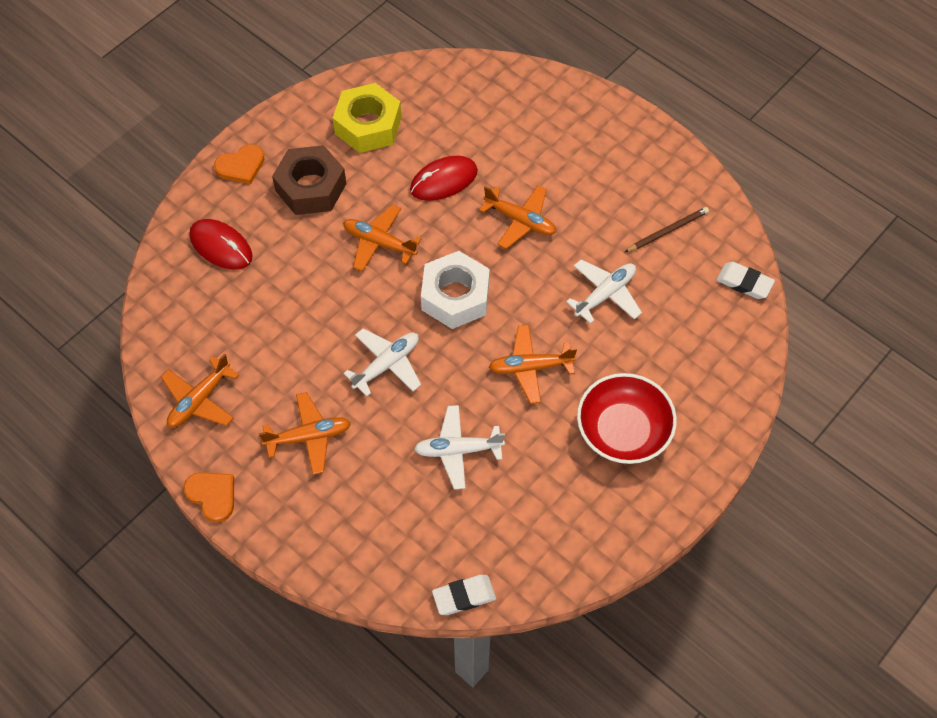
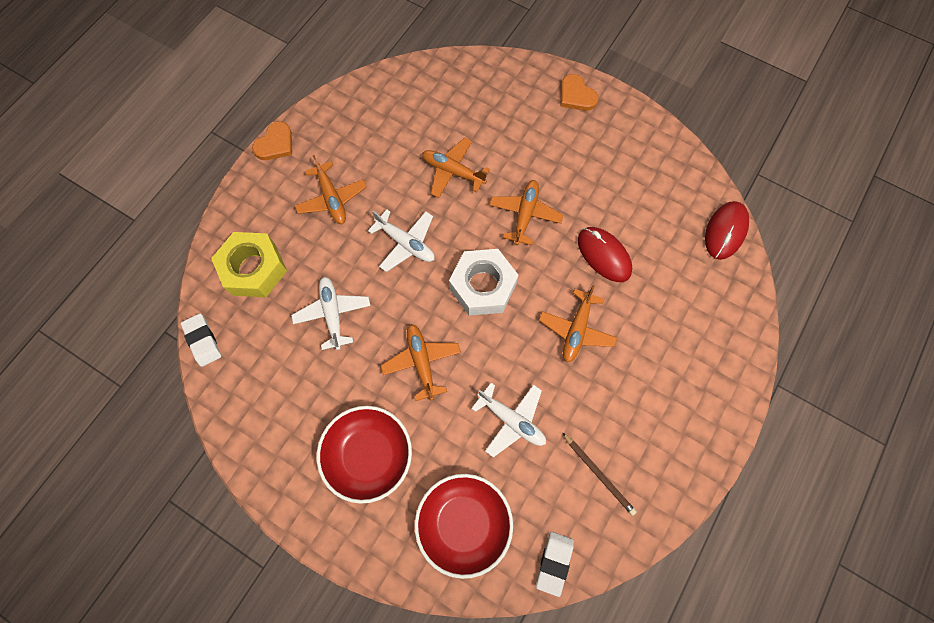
camera: 80 degrees right, 10 degrees up
(199, 400) = (354, 117): orange plane -> orange plane (453, 171)
(221, 246) = (495, 99): red mouse -> red mouse (725, 231)
(311, 187) = (568, 151): brown nut -> none
(368, 125) = (647, 182): yellow nut -> yellow nut (254, 269)
(701, 352) = (464, 523): none -> red bowl

